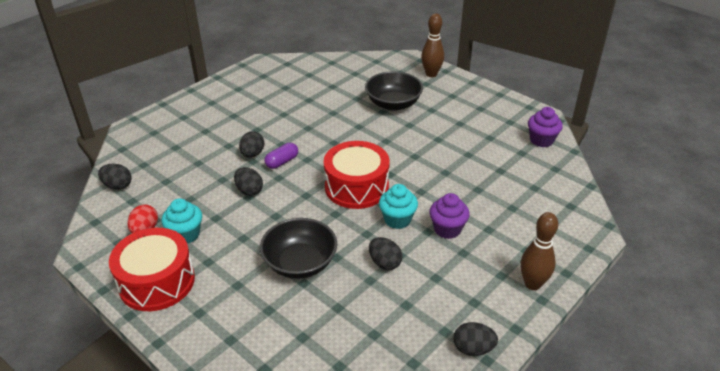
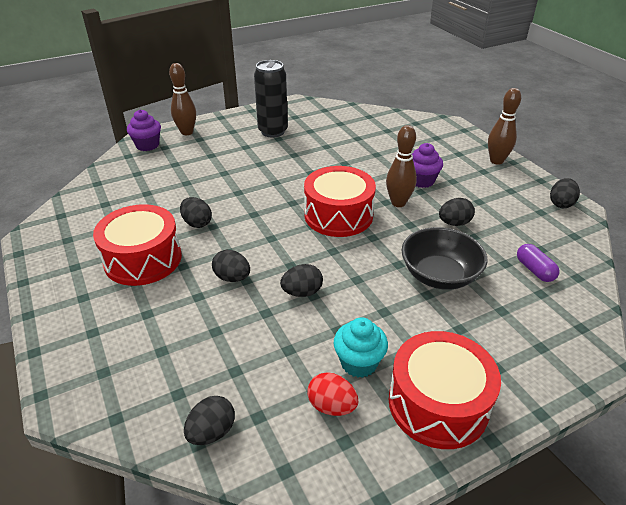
camera: 70 degrees left, 0 degrees up
(256, 111) = (143, 259): none -> red drum
(282, 162) = (264, 257): purple capsule -> purple capsule (534, 270)
(307, 120) = (197, 223): none -> black egg
(393, 104) = (217, 164): black bowl -> none
(397, 220) = (398, 203): turquoise cupcake -> brown bowling pin
(469, 117) = (273, 131): none -> black can
(541, 140) = (330, 111): purple cupcake -> purple cupcake (147, 145)

